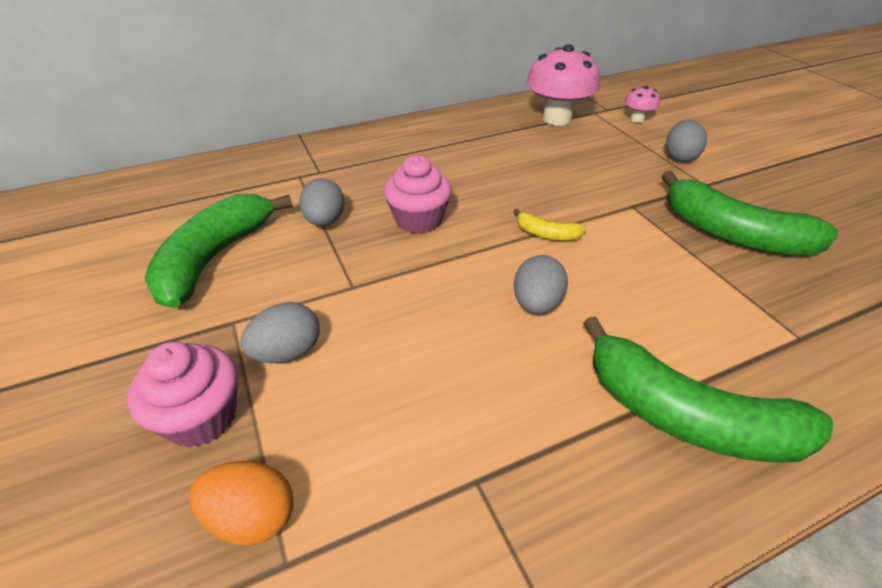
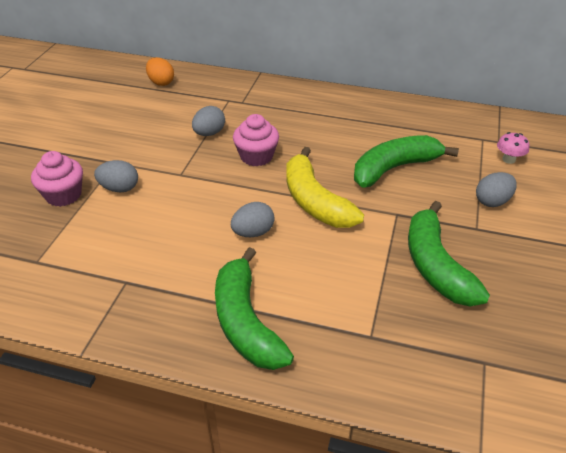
camera: 40 degrees right, 0 degrees up
(215, 258) = (140, 128): green banana -> green banana (394, 168)
(252, 517) = (42, 240): orange egg -> orange egg (161, 82)
(547, 234) = (315, 201): yellow banana -> yellow banana, size x2.25
(557, 119) = (443, 132): pink mushroom -> none

